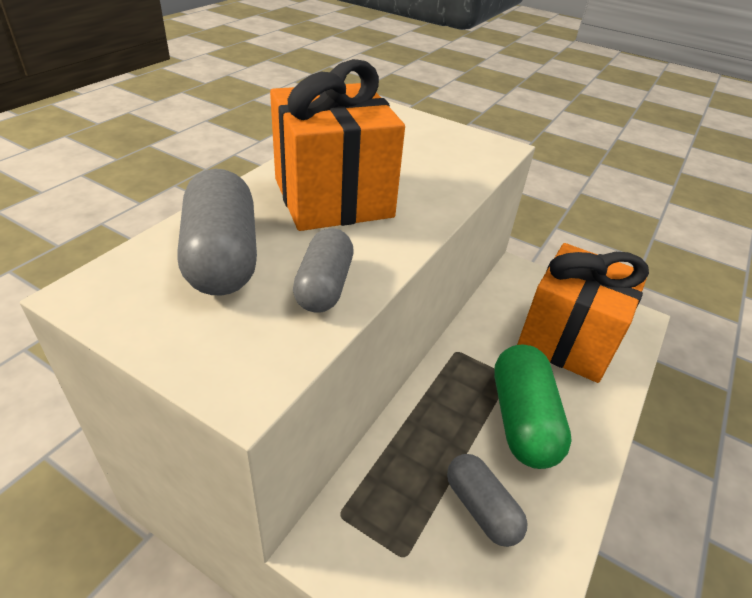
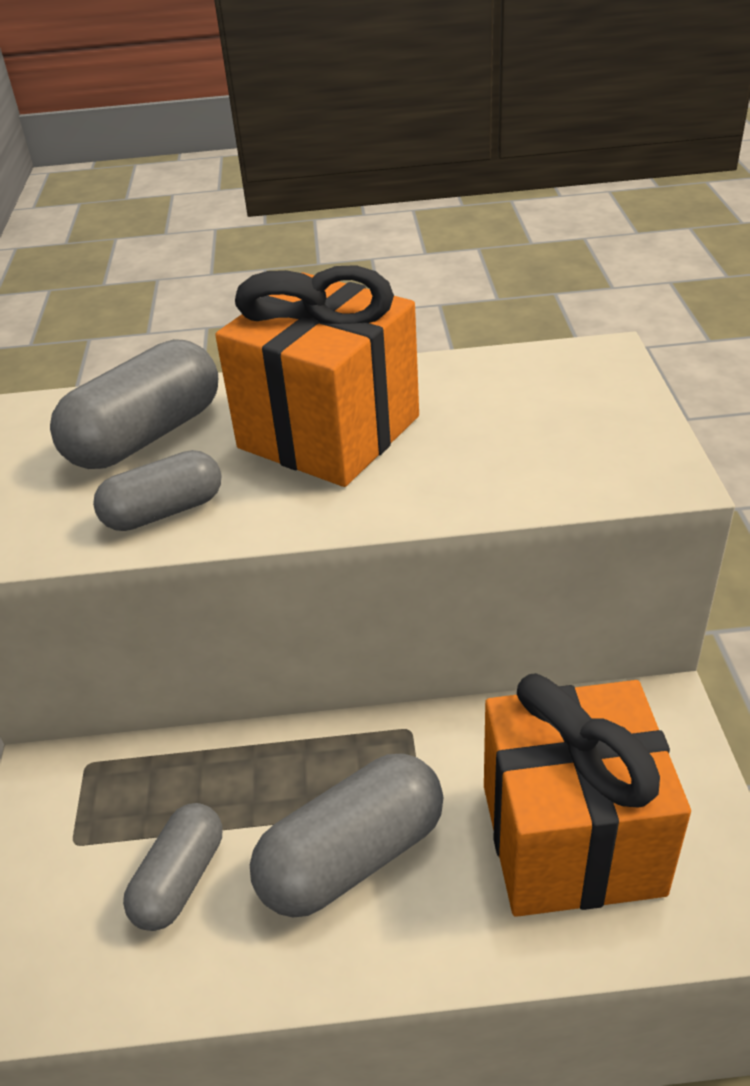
camera: 60 degrees right, 0 degrees up
(522, 420) = (352, 857): green capsule -> grey capsule

